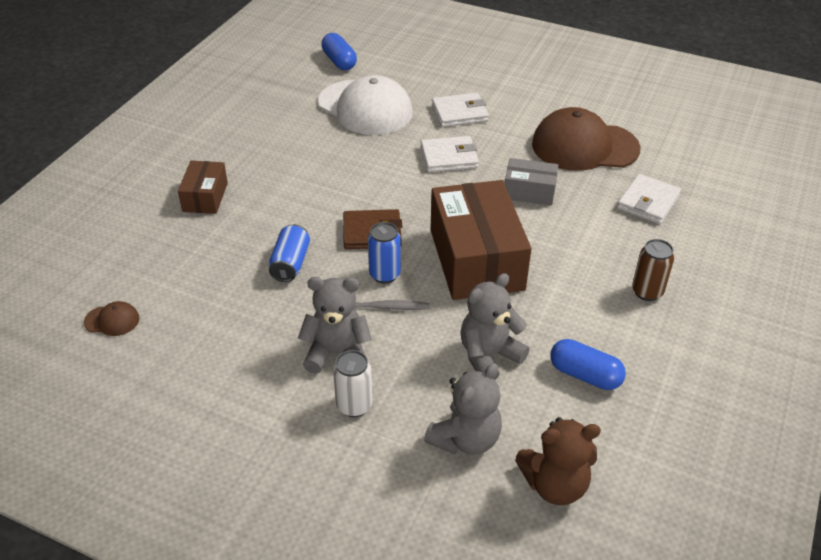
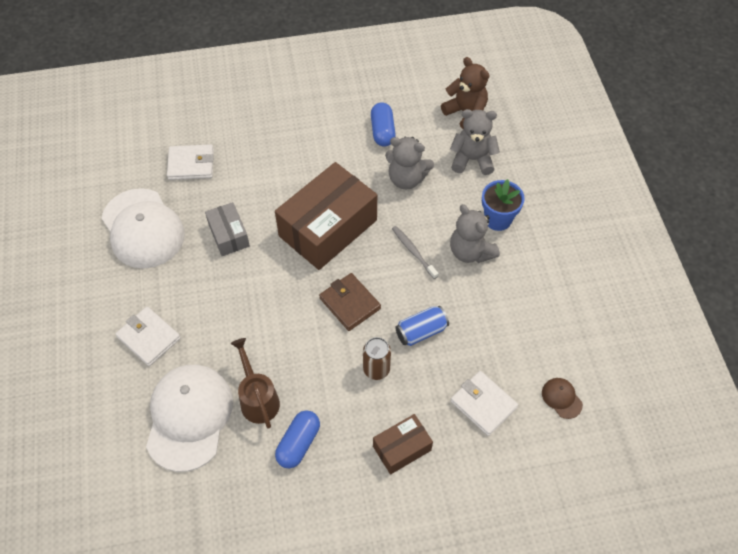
camera: 125 degrees left, 15 degrees up
(339, 61) = (118, 499): blue capsule -> blue capsule (298, 443)
(341, 144) = (258, 399): none -> brown watering can
(354, 405) = (498, 219): white can -> blue flower pot
(384, 274) = (385, 269): blue can -> none
(449, 157) = (221, 308): white wallet -> white wallet (483, 404)
(584, 146) = (143, 228): brown cap -> white cap
(647, 292) = (288, 131): brown can -> brown can (376, 369)

